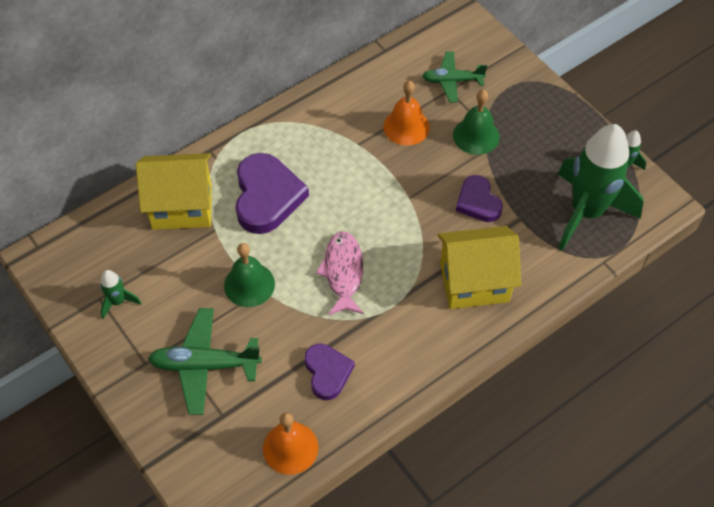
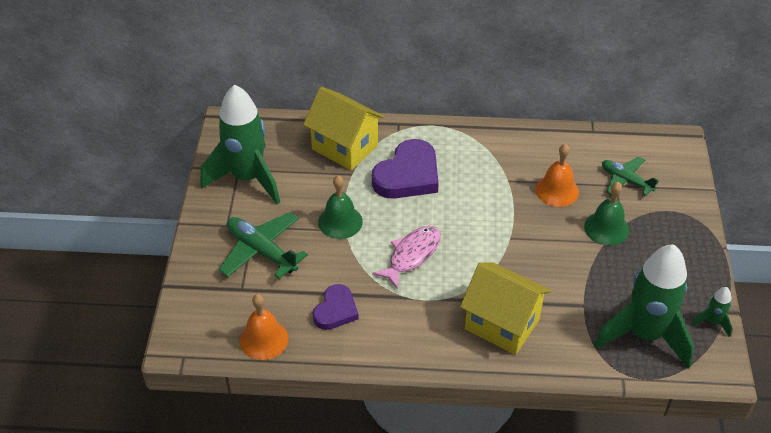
camera: 40 degrees right, 10 degrees down
(118, 302) = (247, 178): green rocket -> green rocket, size x2.42
(478, 202) = (561, 273): purple heart -> none

